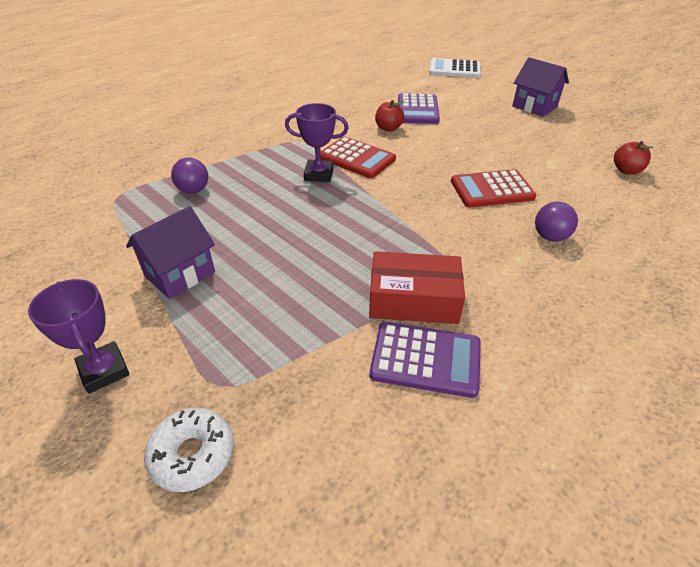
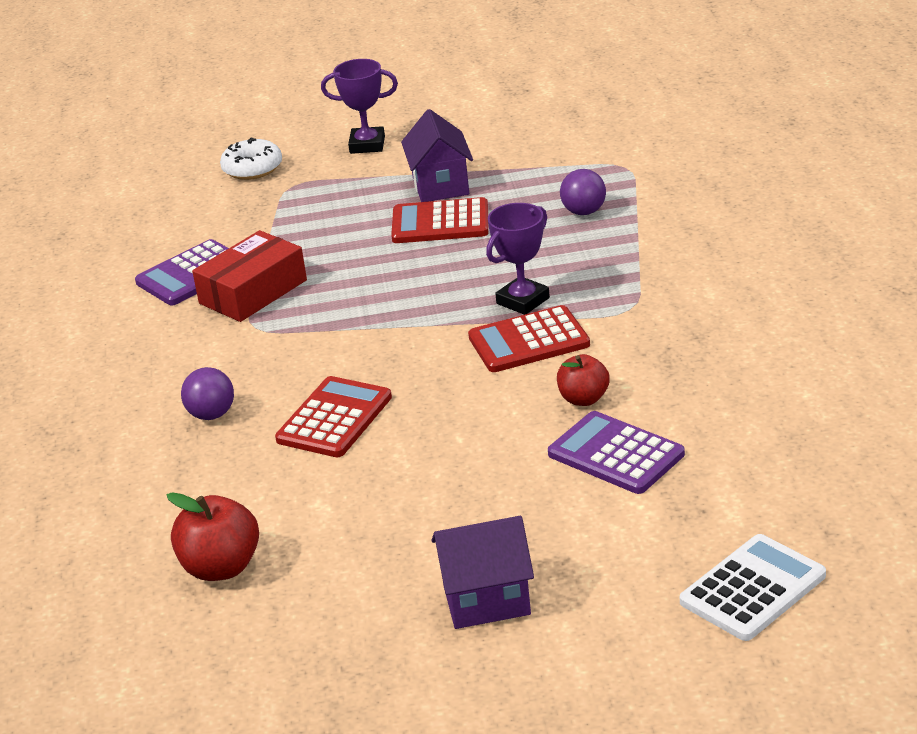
camera: 130 degrees right, 10 degrees down
(243, 247) = (440, 223): none -> red calculator
(626, 170) = (221, 567): red apple -> red apple, size x1.51

